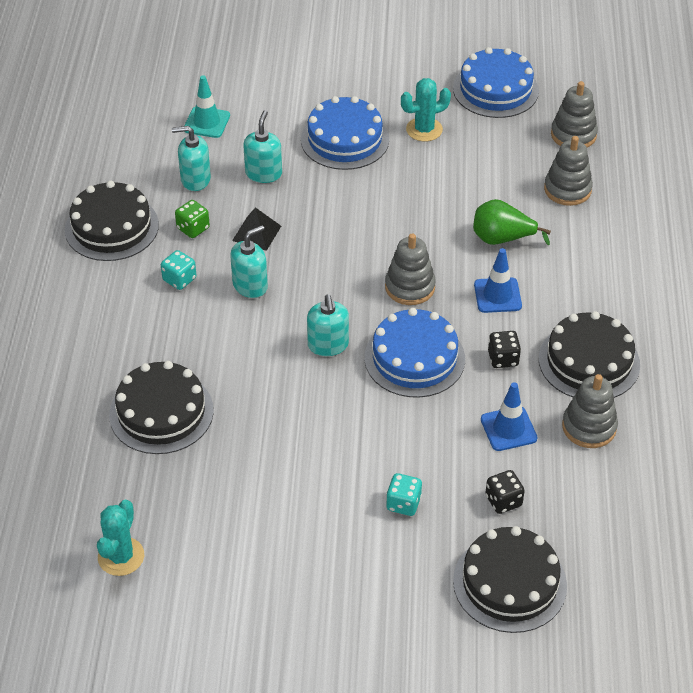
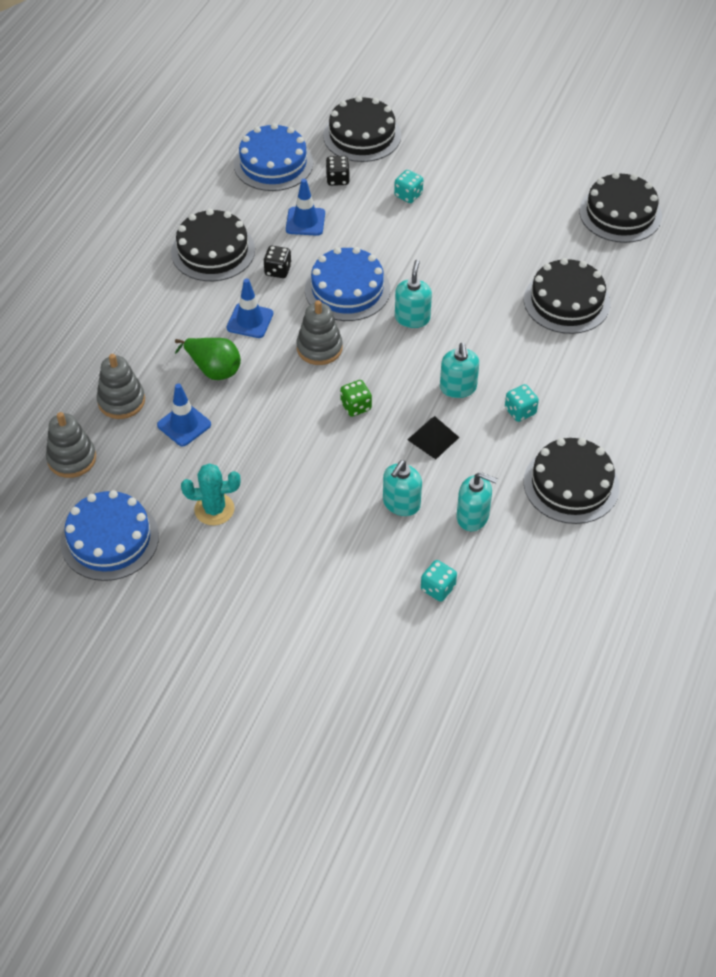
camera: 160 degrees left, 5 degrees up
(121, 556) = (620, 213): turquoise cactus -> black cake
(193, 228) = (492, 460): green dice -> green dice (356, 406)
(207, 122) = (438, 588): turquoise traffic cone -> turquoise dice
(250, 285) = (458, 388): turquoise soap dispenser -> turquoise soap dispenser turned 75 degrees counterclockwise
(345, 139) = (301, 521): blue cake -> blue cake (273, 163)
(495, 185) = (184, 425): none -> blue traffic cone
(589, 427) = (246, 208): grey stacking toy -> none

